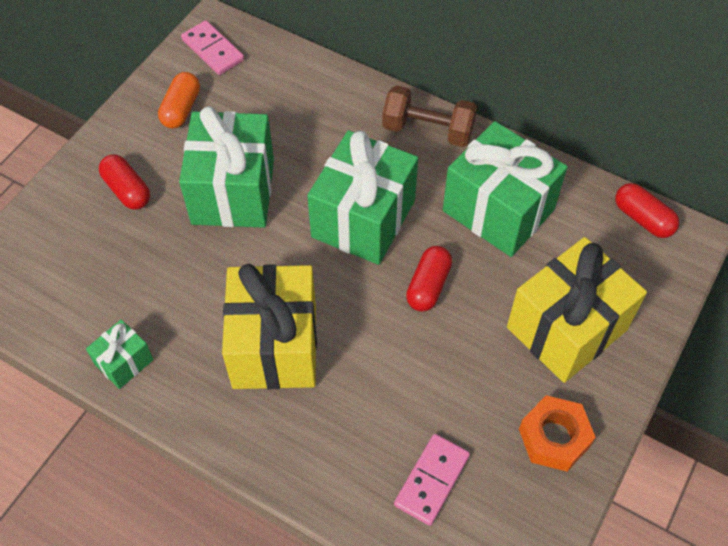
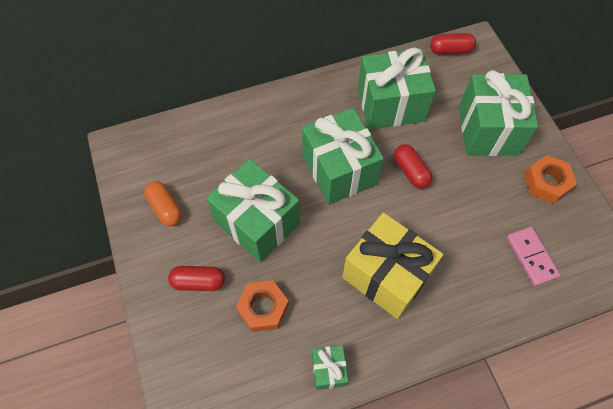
camera: 50 degrees left, 5 degrees up
(144, 261) = (263, 308): none -> orange nut
(213, 50) = (137, 159): pink domino -> none
(428, 130) = (308, 96): brown dumbbell -> none
(566, 328) = (488, 130): yellow gift -> green gift

